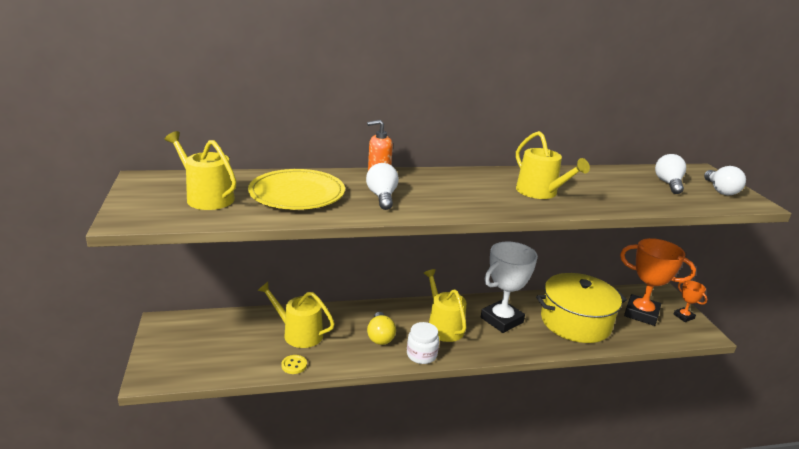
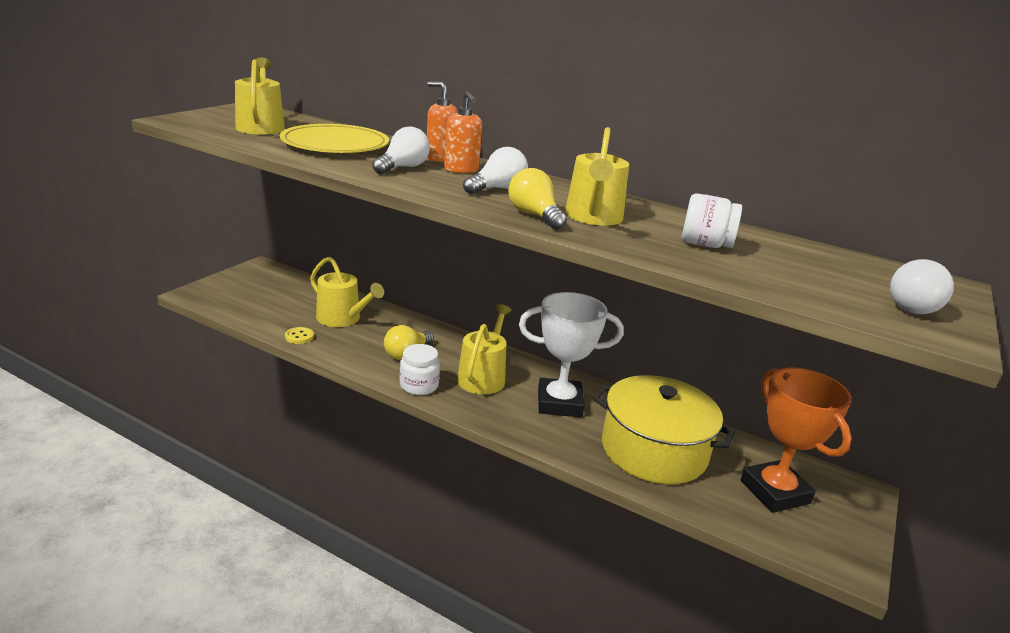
camera: 40 degrees right, 0 degrees up
(298, 333) = (342, 319): yellow watering can -> yellow watering can turned 150 degrees clockwise
(411, 183) = (461, 169): none -> orange soap dispenser
(519, 205) = (534, 216): none -> yellow light bulb
(608, 189) = (705, 245): none -> white jar
(668, 184) = (829, 272): white light bulb -> white light bulb (497, 189)
(683, 316) = (847, 530): orange trophy -> none

